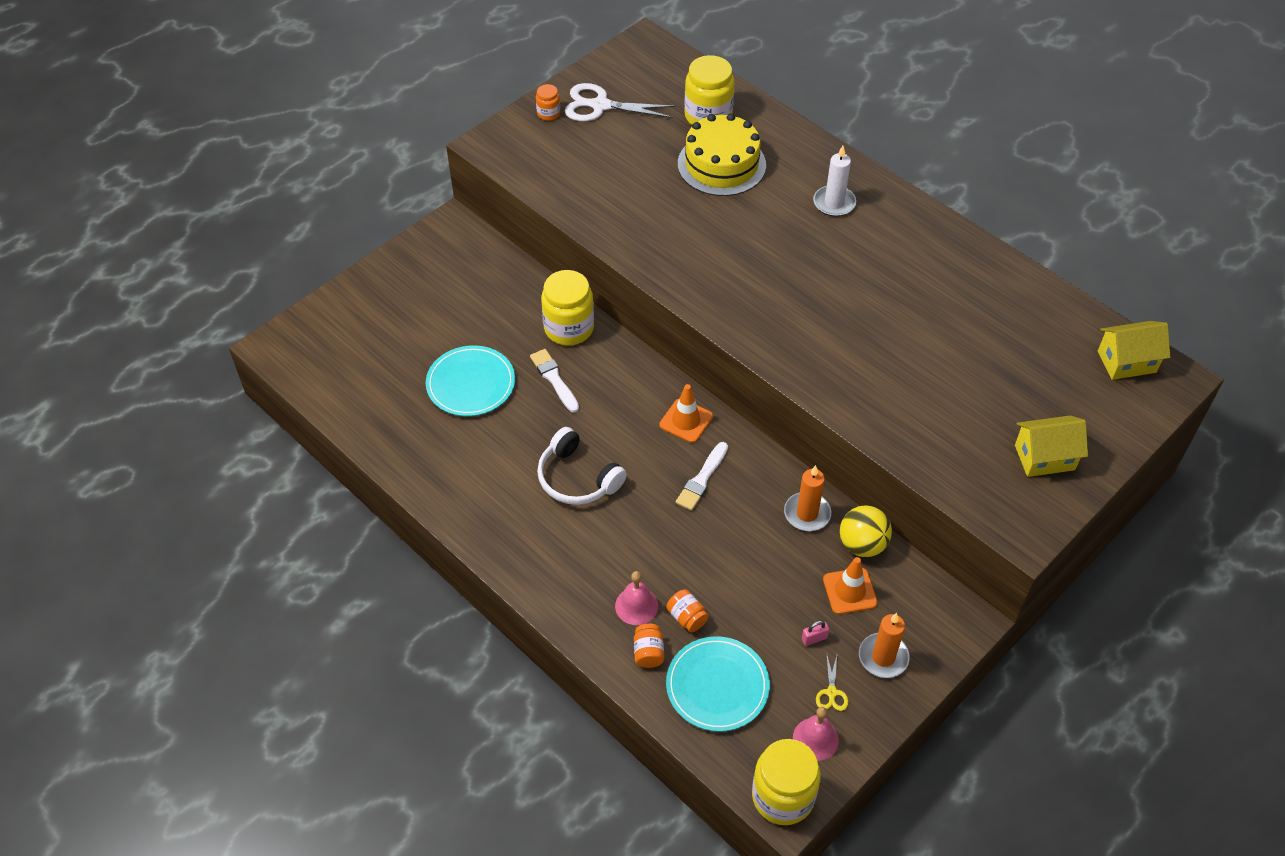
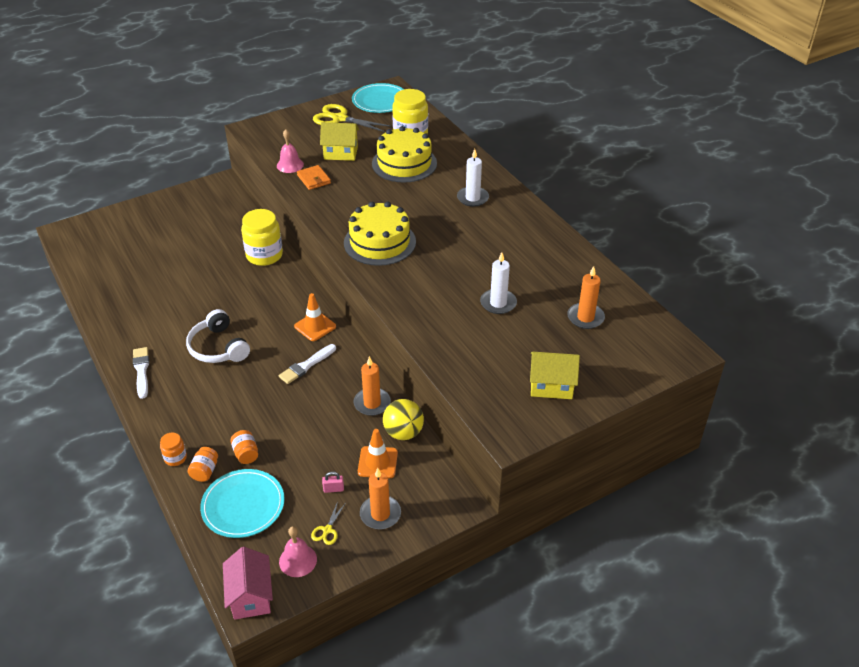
camera: 15 degrees right, 10 degrees down
(471, 384) = (179, 276): turquoise plate -> turquoise plate (380, 101)
(548, 113) = (302, 118): orange jar -> orange jar (175, 458)
(554, 379) = (237, 284): white brush -> white brush (141, 371)
(600, 106) = (339, 118): white scissors -> yellow scissors
(615, 212) = (314, 179): none -> orange wallet
(636, 606) = (213, 438): pink bell -> pink bell (290, 165)
(748, 295) = (379, 242): none -> yellow cake
(783, 796) = (251, 596): yellow jar -> pink house
(934, 355) = (498, 303): none -> white candle
(1045, 354) = (585, 317): none -> orange candle
(1126, 362) = (649, 334): yellow house -> yellow house (340, 153)

